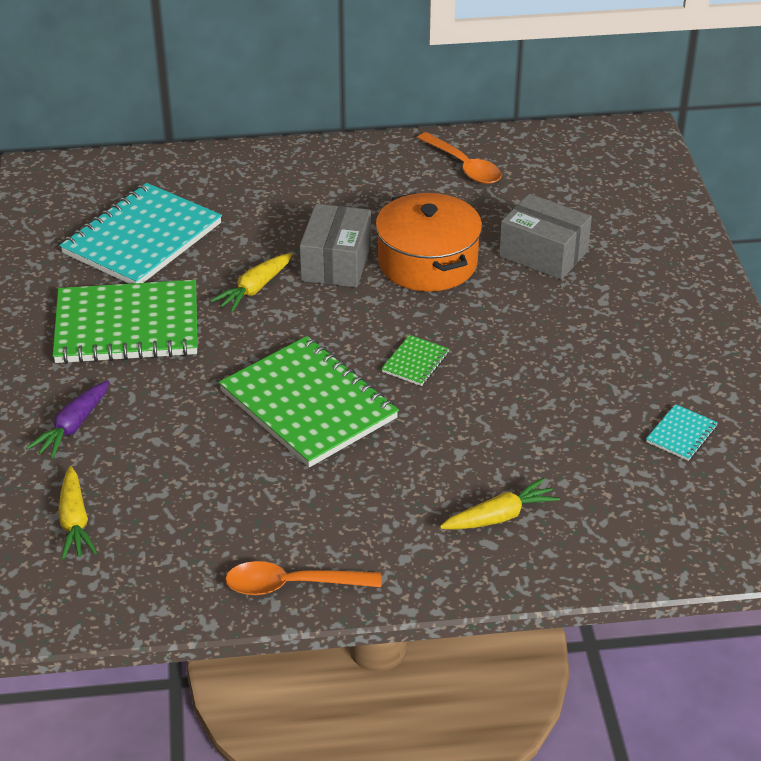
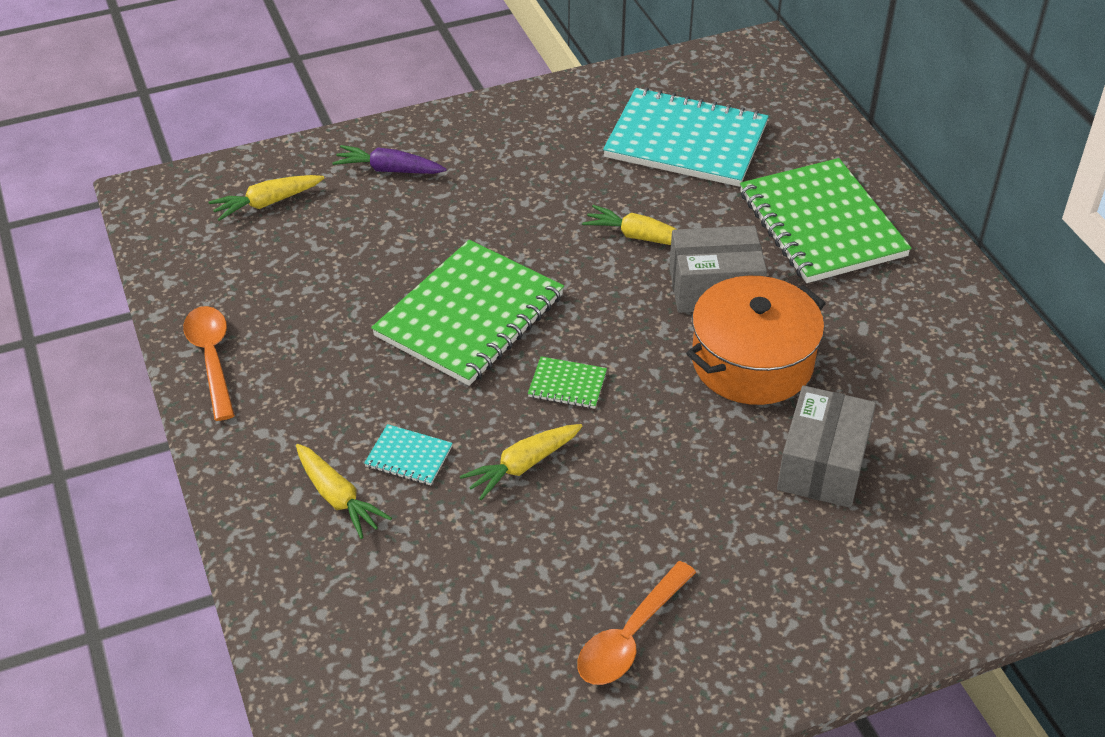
camera: 75 degrees right, 5 degrees up
(127, 326) = (543, 166): green notebook -> green notebook (821, 224)
(463, 166) = (966, 359): orange spoon -> orange spoon (630, 635)
(497, 402) = (522, 466): none -> yellow carrot
(681, 434) = (521, 650): turquoise notebook -> turquoise notebook (408, 457)

